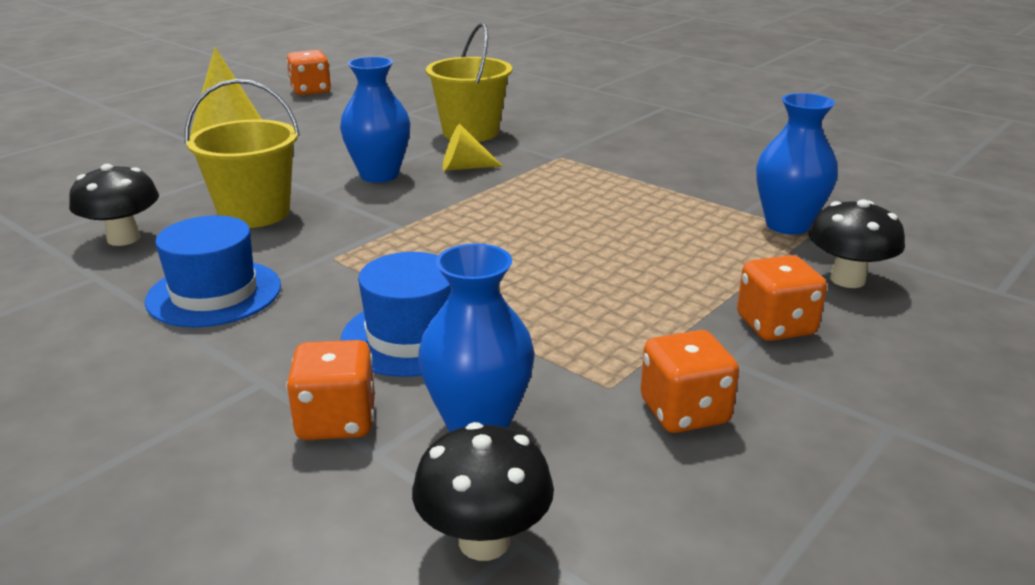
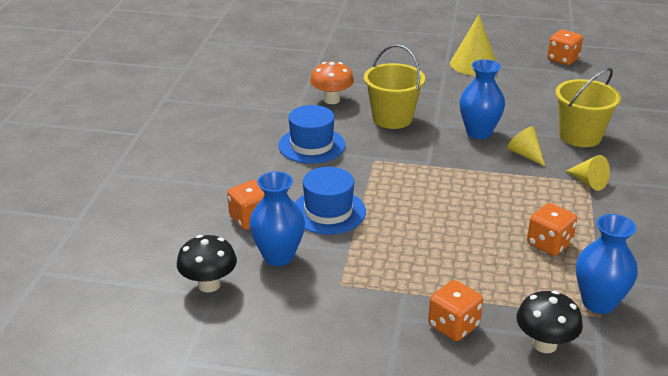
camera: 60 degrees right, 5 degrees up
(123, 238) = (331, 100): black mushroom -> orange mushroom
(562, 157) = (588, 182): none -> yellow cone
(684, 412) = (339, 313): orange dice -> orange dice (549, 244)

